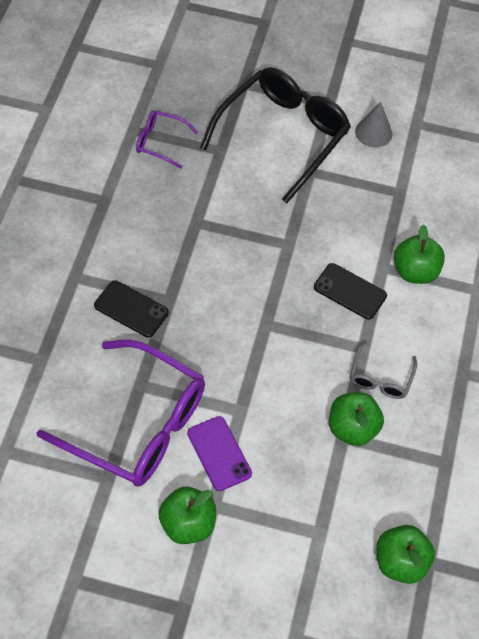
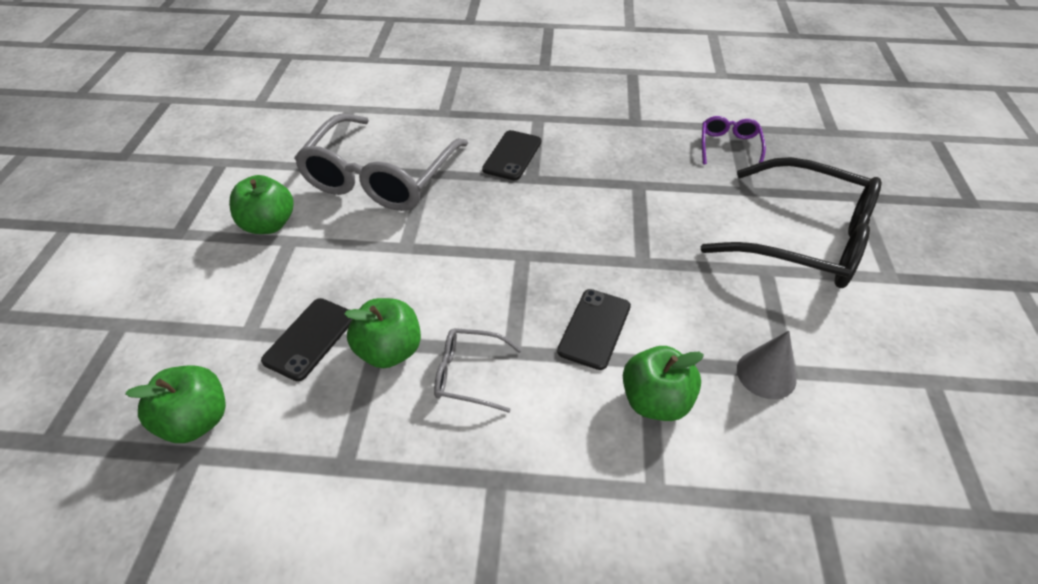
camera: 85 degrees right, 10 degrees down
(138, 425) = (380, 178): purple glasses -> grey glasses
(219, 453) = (350, 237): purple phone -> none
(332, 485) = (310, 339): none -> black phone
(373, 132) = (875, 330): grey cone -> grey cone (766, 374)

